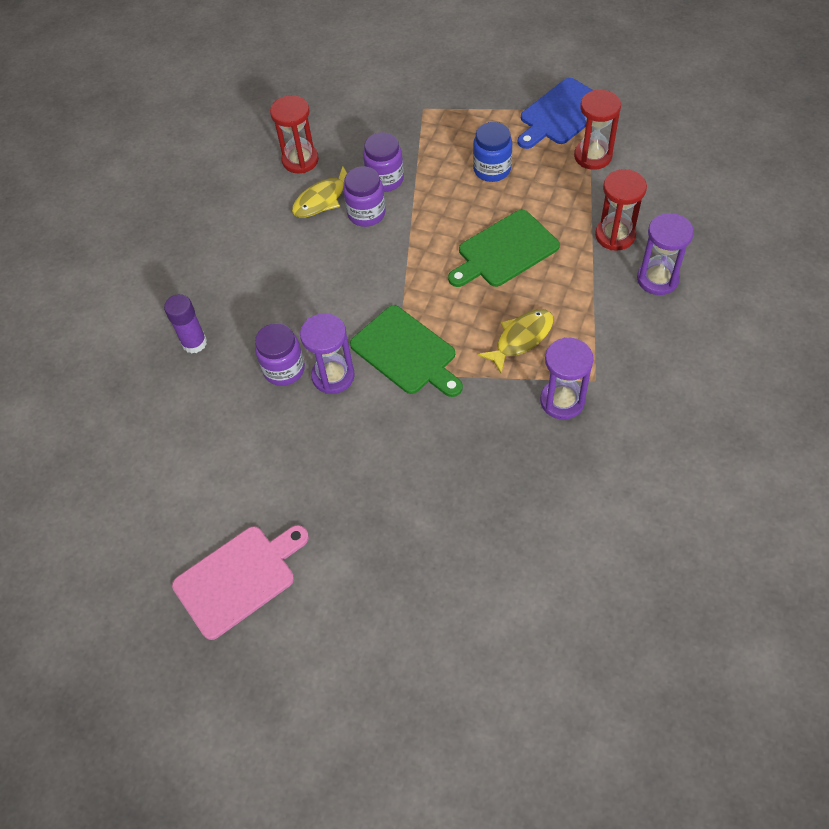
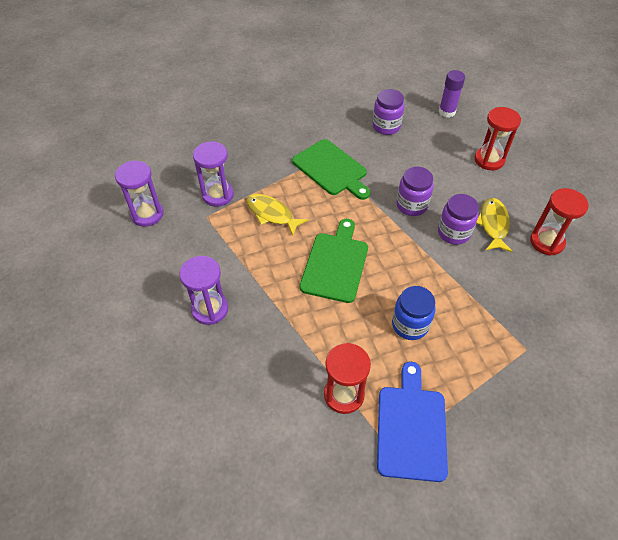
camera: 135 degrees right, 5 degrees down
(239, 578) = (305, 54): pink cutting board -> none
(333, 376) = (357, 137): purple hourglass -> purple hourglass (147, 214)
(385, 179) = (473, 265): purple jar -> purple jar (412, 205)
(406, 352) = (331, 169): green cutting board -> green cutting board turned 135 degrees counterclockwise
(521, 339) = (272, 214): yellow fish -> yellow fish turned 120 degrees clockwise
(615, 235) = (267, 326): red hourglass -> red hourglass (489, 160)

